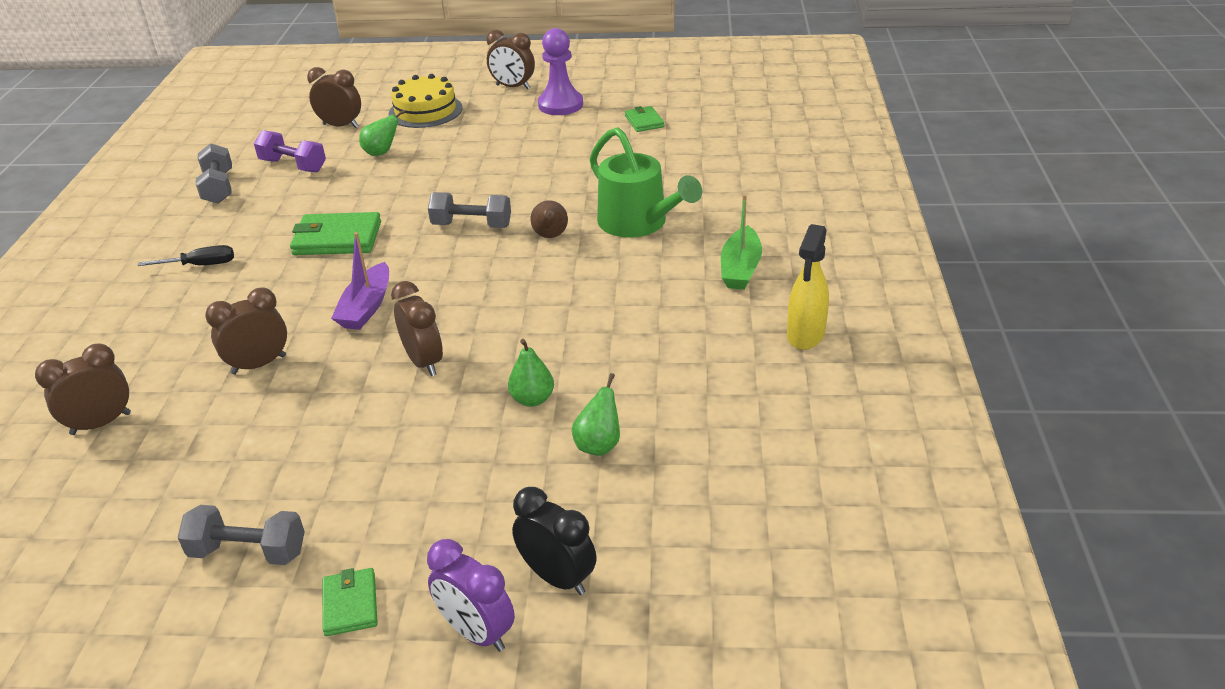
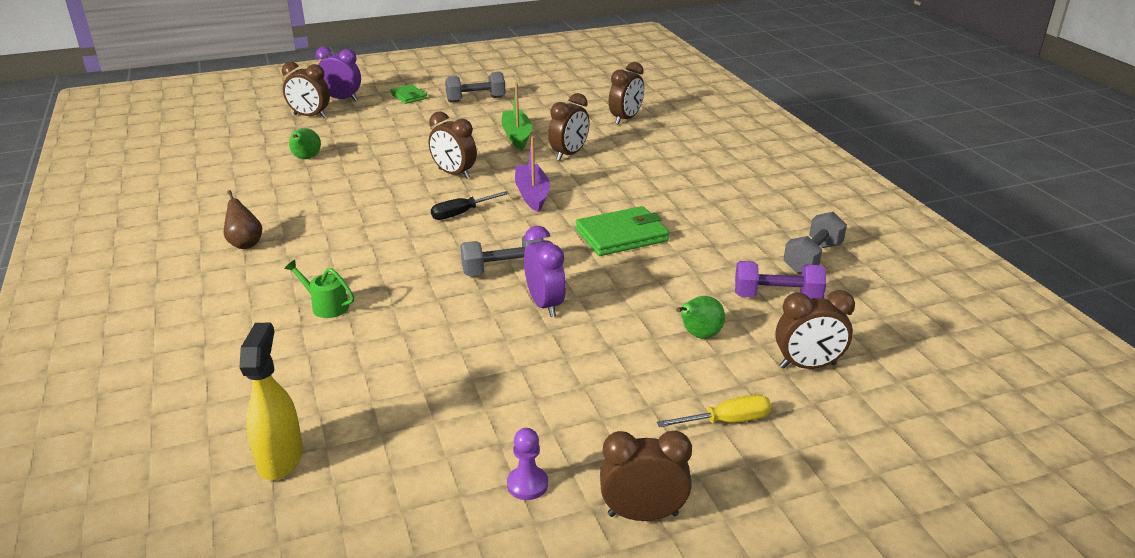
camera: 155 degrees right, 5 degrees down
(200, 265) = (708, 196): black screwdriver -> black screwdriver (461, 213)
(218, 188) = (812, 258): grey dumbbell -> grey dumbbell turned 75 degrees clockwise
(425, 111) = (727, 421): yellow cake -> yellow screwdriver
(464, 192) = (545, 304): none -> purple clock
(532, 399) = (362, 169): green pear -> none
(550, 236) = (414, 275): brown pear -> brown pear (245, 244)
(557, 578) = (310, 116): black clock -> brown clock
(560, 105) = (527, 484): purple pawn -> purple pawn, size x0.53
(638, 223) = (326, 306): green watering can -> green watering can, size x0.47
(644, 121) = (370, 475): green wallet -> none
(740, 269) = (209, 279): green boat -> green boat (517, 136)
(805, 335) = (152, 238): yellow spray bottle -> yellow spray bottle (280, 458)

